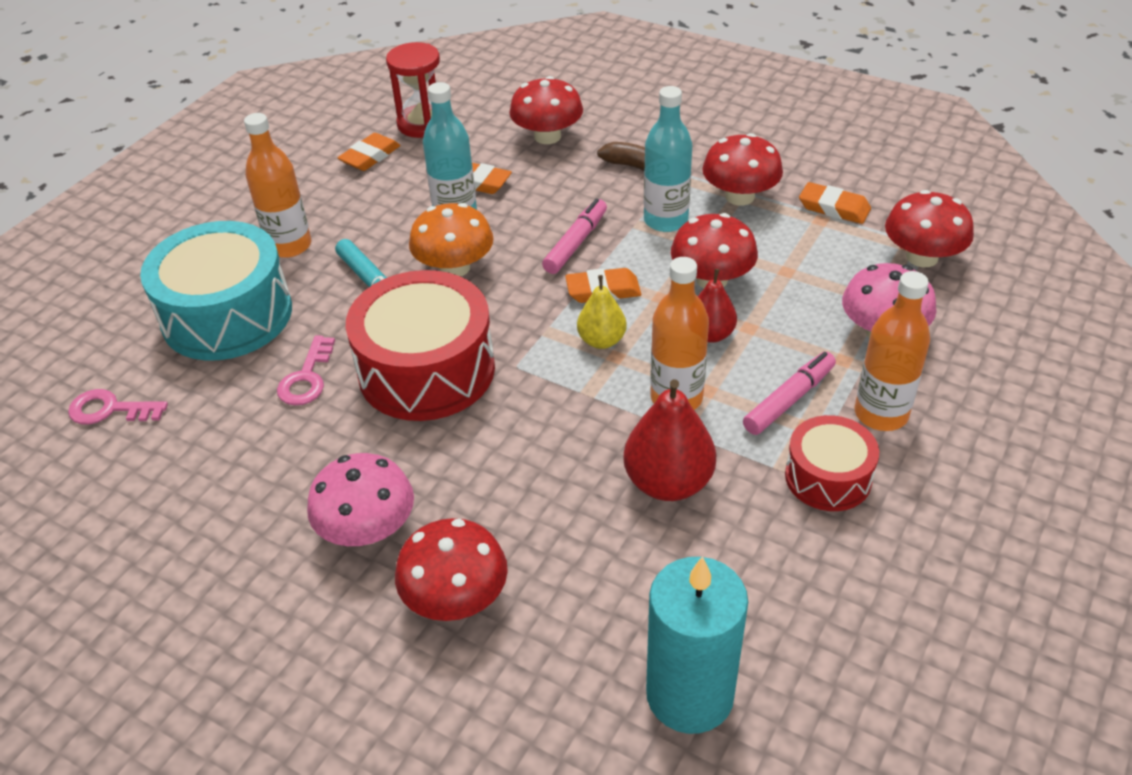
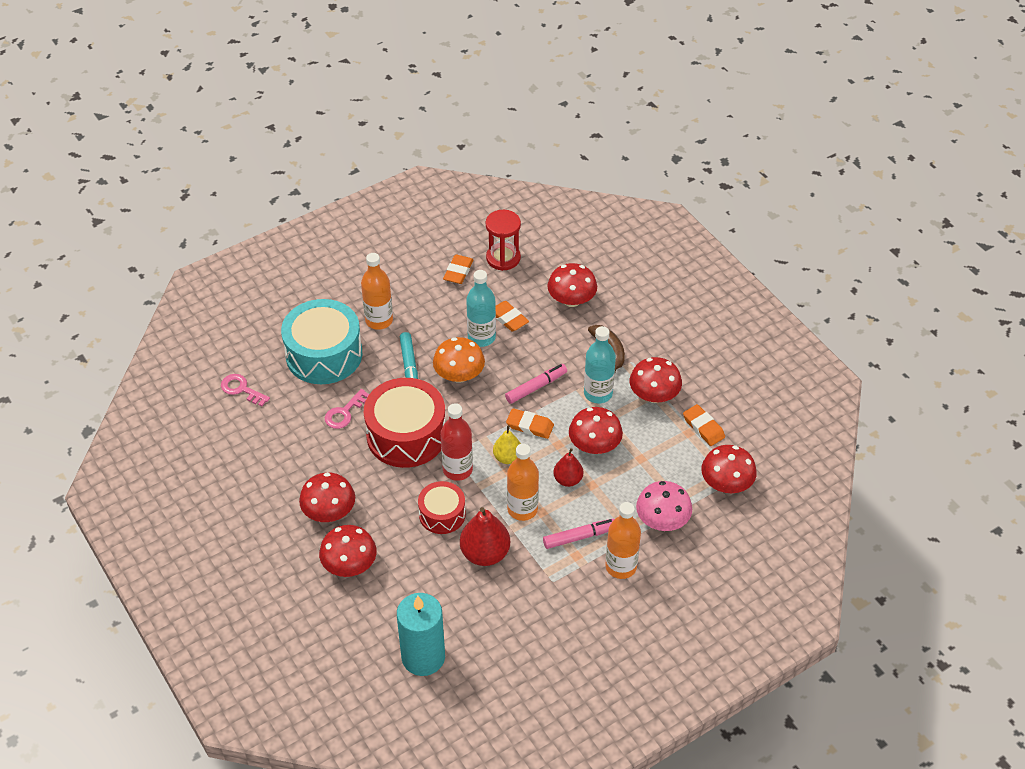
camera: 25 degrees right, 5 degrees up
(367, 529) = (329, 512): pink mushroom -> red mushroom
(370, 156) = (458, 271): orange eraser -> orange eraser turned 45 degrees counterclockwise
(538, 385) = (457, 469): none -> red bottle
(828, 477) = (565, 587): red drum -> red drum (442, 514)

